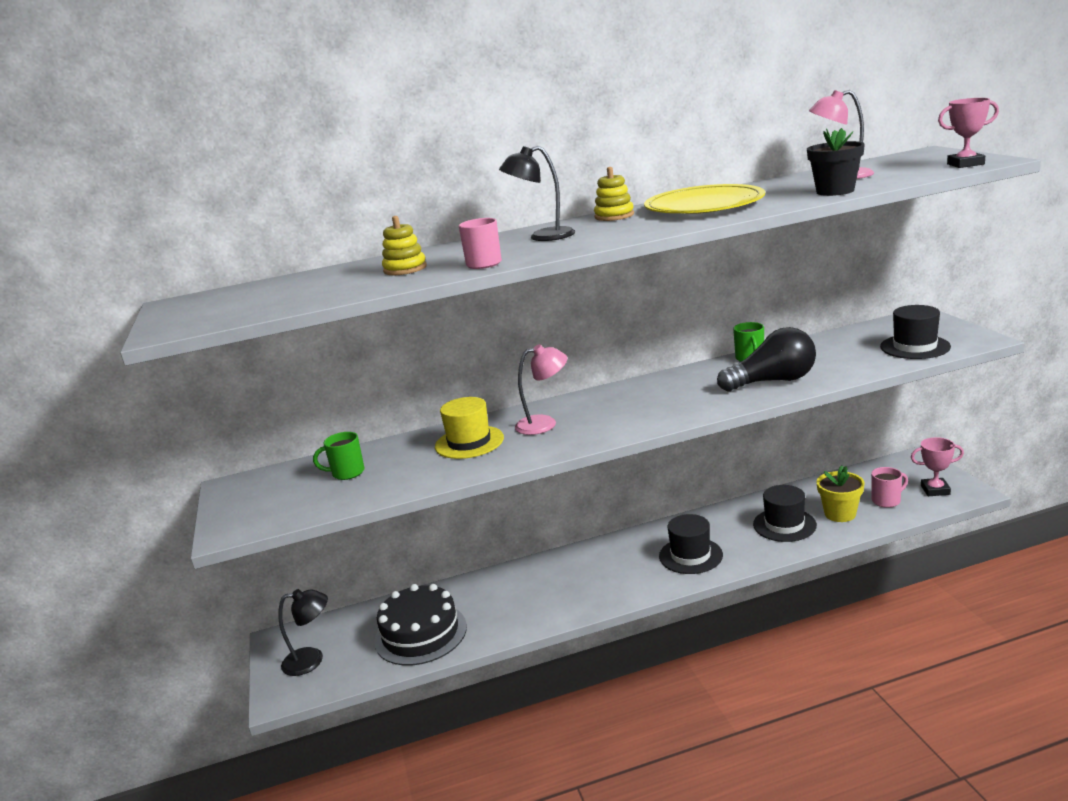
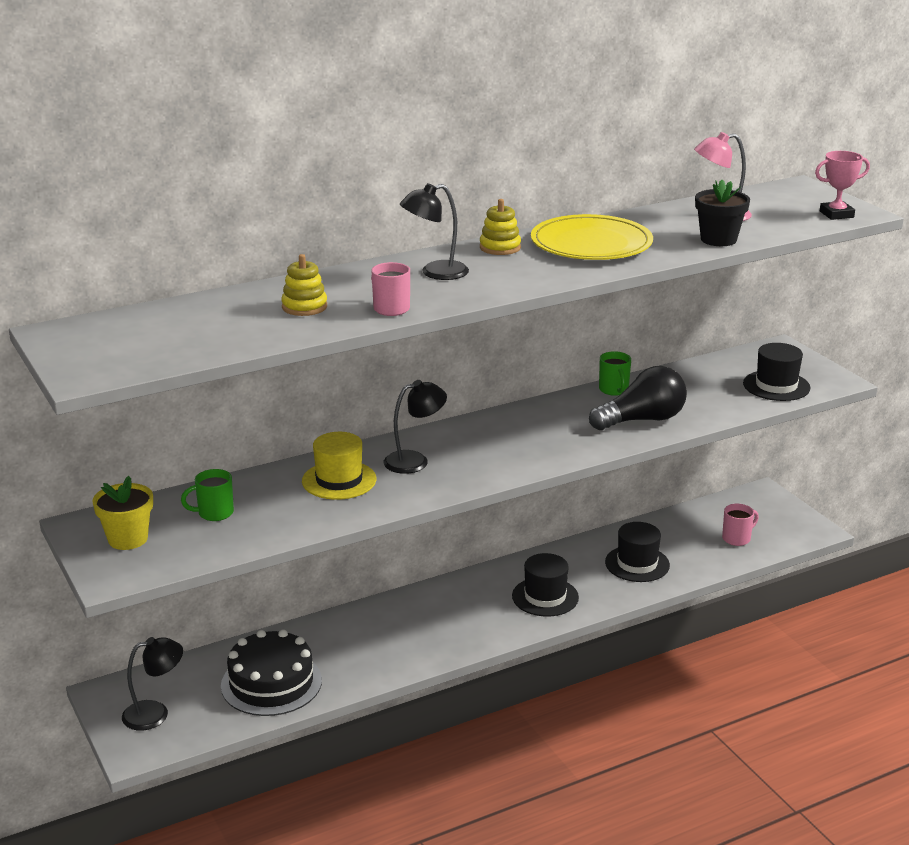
camera: 15 degrees left, 5 degrees up
(544, 424) = (415, 461): pink lamp -> black lamp
(840, 514) = (691, 552): yellow flower pot -> yellow flower pot (128, 539)
(935, 490) = (783, 527): pink trophy -> none

